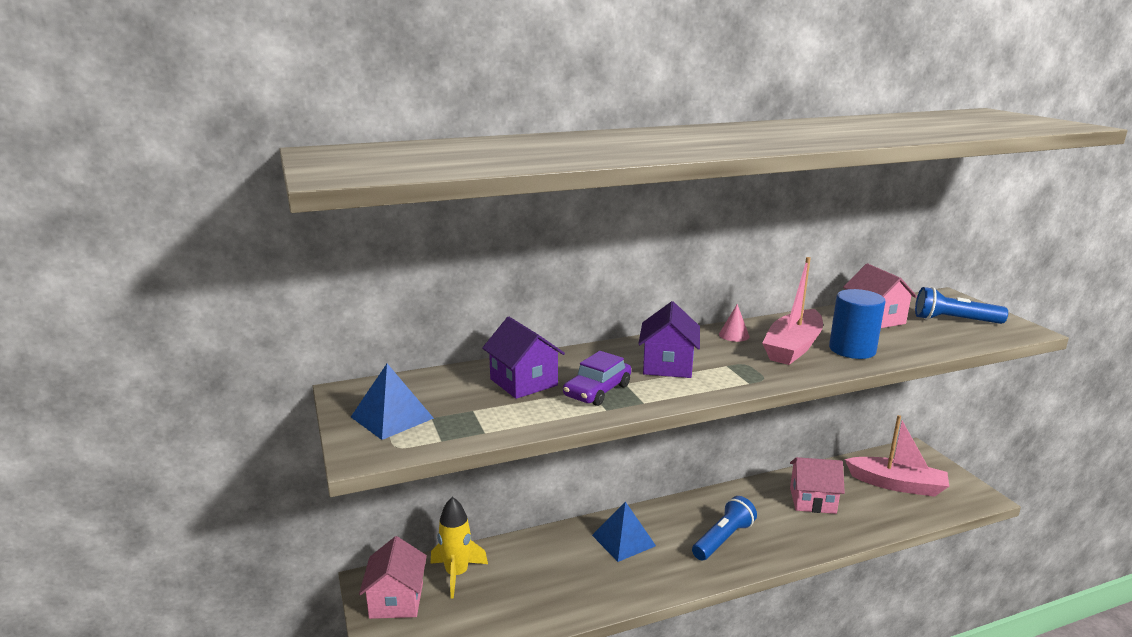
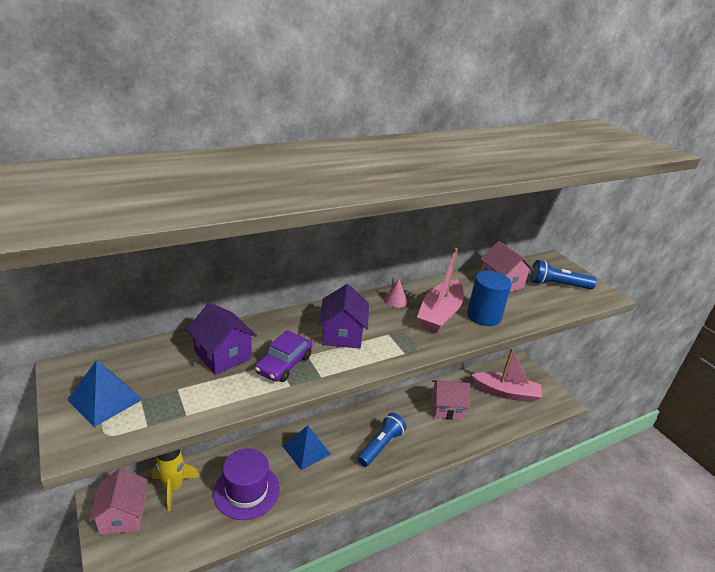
camera: 10 degrees left, 10 degrees up
(548, 581) = (246, 491): none -> purple hat

